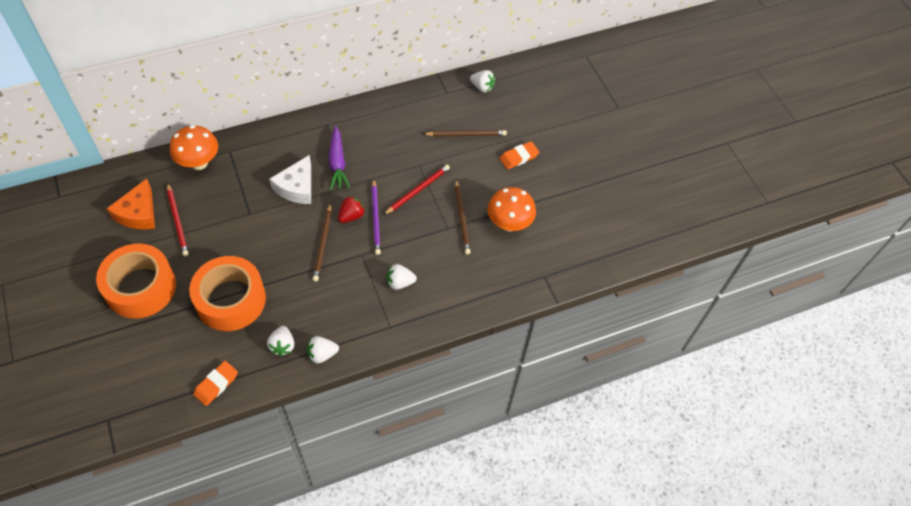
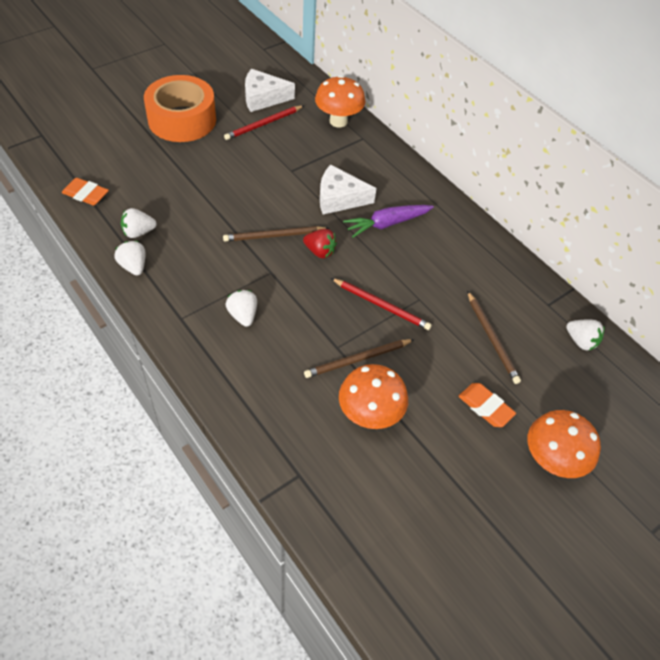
camera: 75 degrees right, 5 degrees down
(138, 213) = (263, 98): orange cheese -> white cheese
(231, 300) = (184, 182): orange tape -> none
(376, 218) = (325, 274): purple pencil -> none
(482, 87) = (581, 341): white strawberry -> white strawberry turned 60 degrees counterclockwise
(564, 137) = (552, 461): none -> orange mushroom

